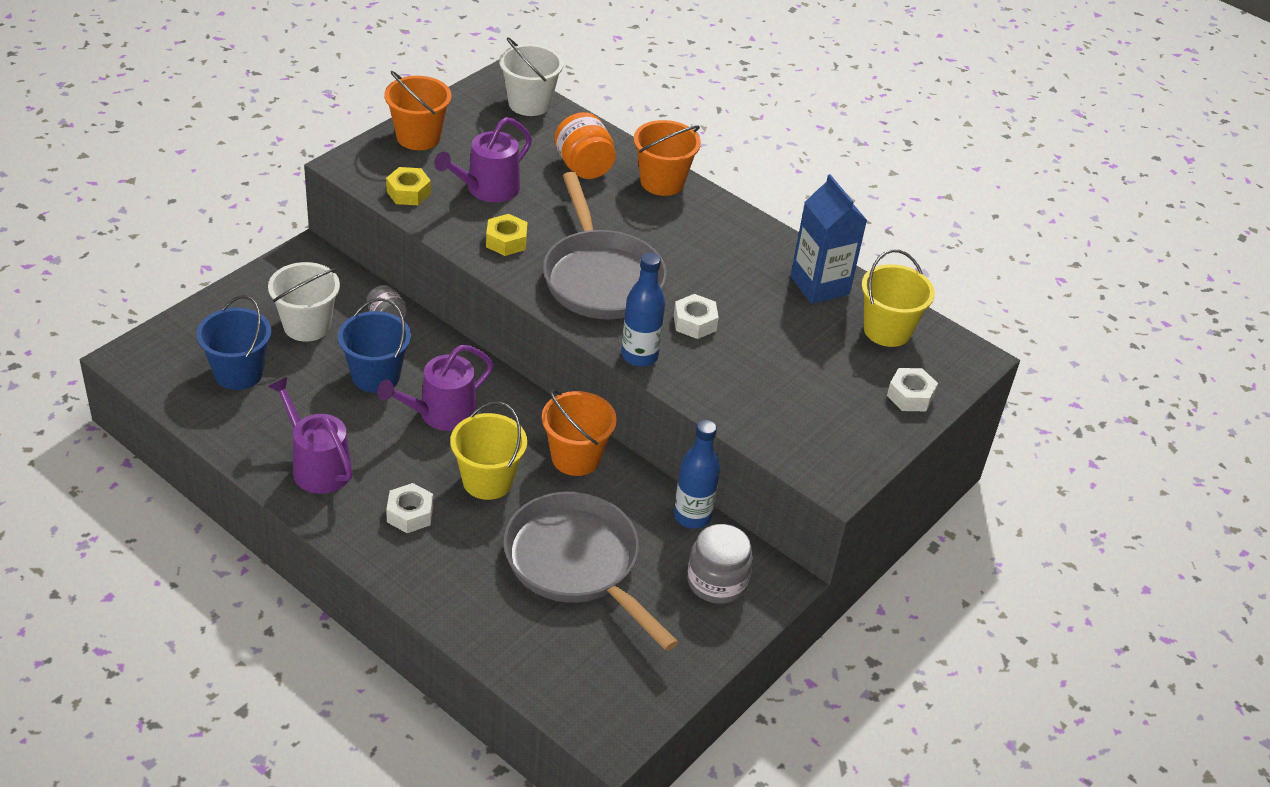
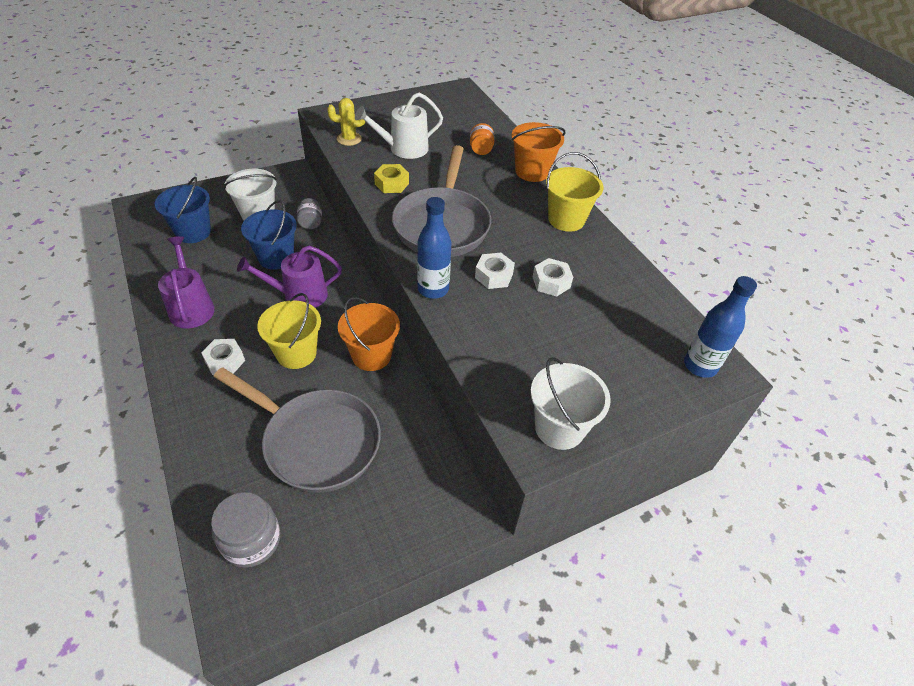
camera: 25 degrees right, 5 degrees up
(408, 192) = (349, 139): yellow nut -> yellow cactus
(418, 137) = (382, 109): orange bucket -> none
(487, 189) = (403, 148): purple watering can -> white watering can
(529, 103) = (470, 105): white bucket -> white bucket (559, 428)
(577, 564) = (316, 442): grey pan -> grey pan turned 135 degrees clockwise
(584, 167) = (481, 150): orange jar -> orange jar, size x0.62
(692, 516) = (431, 431): blue bottle -> blue bottle (700, 366)
(717, 581) = (417, 497): grey jar -> grey jar (251, 540)
(819, 285) = (615, 274): blue carton -> none
(887, 330) = (656, 325): yellow bucket -> yellow bucket (566, 219)
(910, 396) = (649, 389): white nut -> white nut (551, 282)

